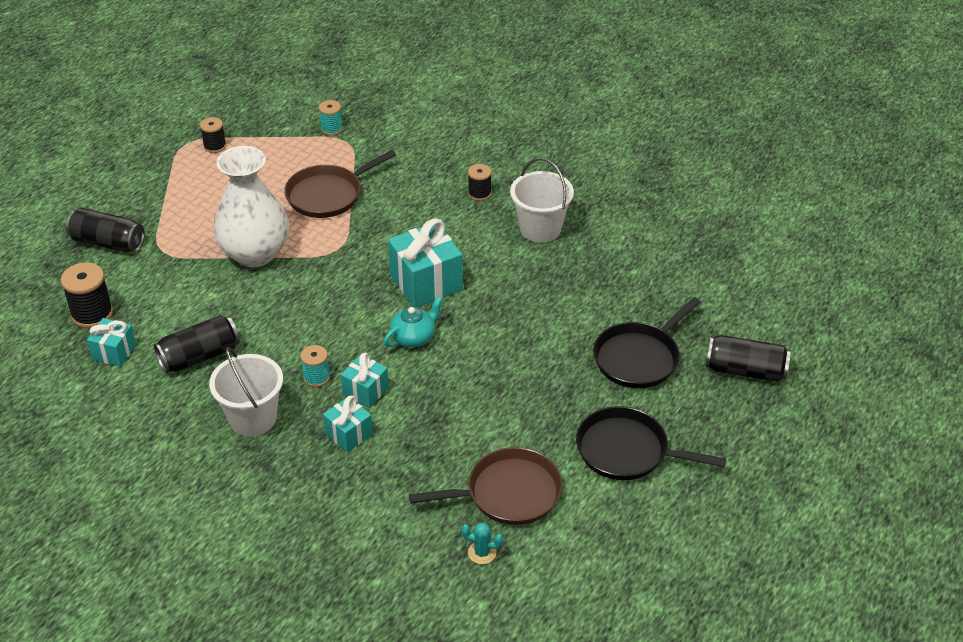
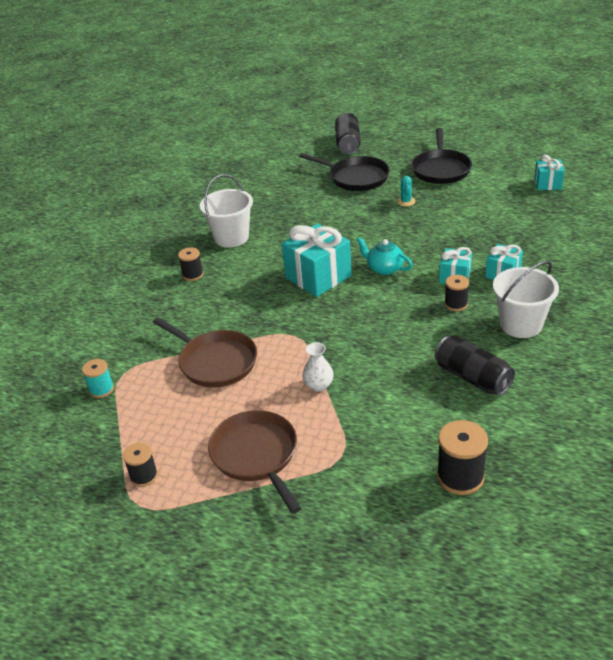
camera: 100 degrees left, 5 degrees down
(108, 243) = (344, 509): black can -> none
(114, 352) = (501, 438): turquoise gift -> turquoise gift (548, 184)
(255, 253) = (318, 385): white vase -> white vase, size x0.40
(316, 377) = (456, 304): turquoise spool -> black spool
(482, 553) = (560, 201): turquoise cactus -> turquoise cactus (406, 201)
(508, 493) = (506, 201): brown pan -> brown pan (256, 455)

